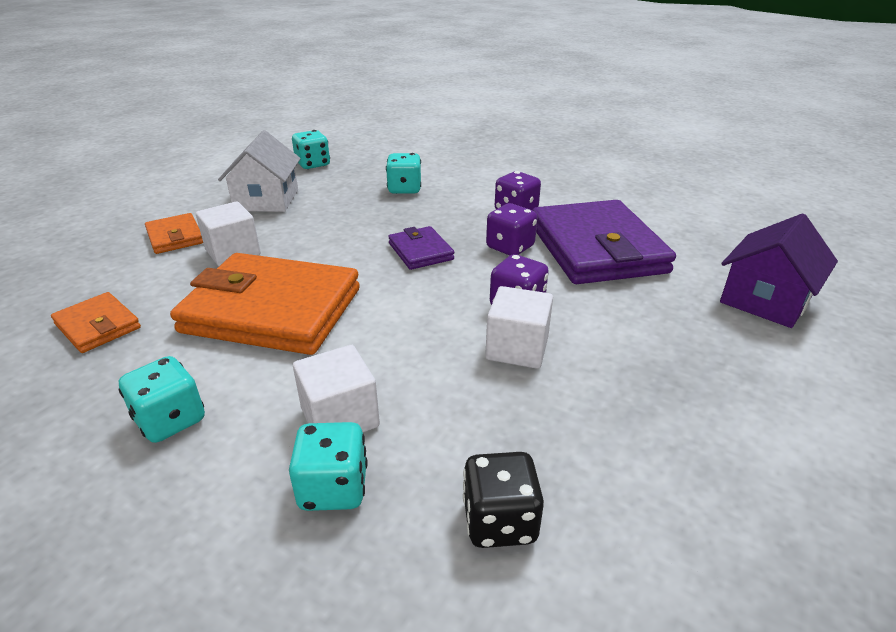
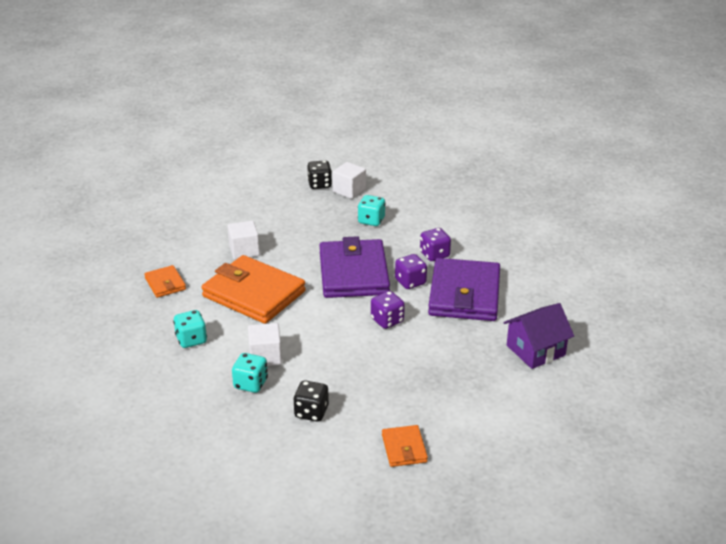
camera: 20 degrees right, 0 degrees up
(175, 237) = (214, 232): orange wallet -> orange wallet (404, 448)
(266, 200) = (277, 212): white house -> none
(313, 164) = (319, 184): turquoise dice -> black dice
(420, 251) = (353, 273): purple wallet -> purple wallet, size x2.11
(517, 348) = (369, 344): white cube -> white cube (349, 190)

